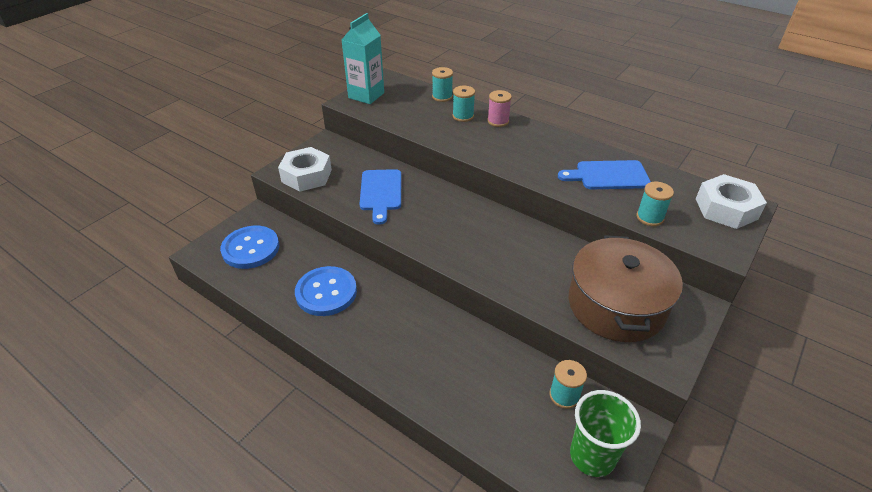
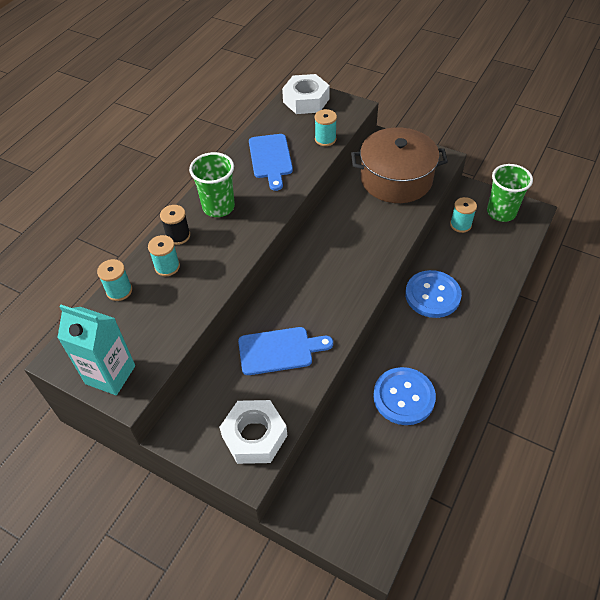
camera: 95 degrees left, 10 degrees up
(250, 248) = (356, 494): blue button -> blue button (432, 295)
(498, 121) = (178, 236): pink spool -> black spool
(533, 142) = (218, 207): none -> green cup

